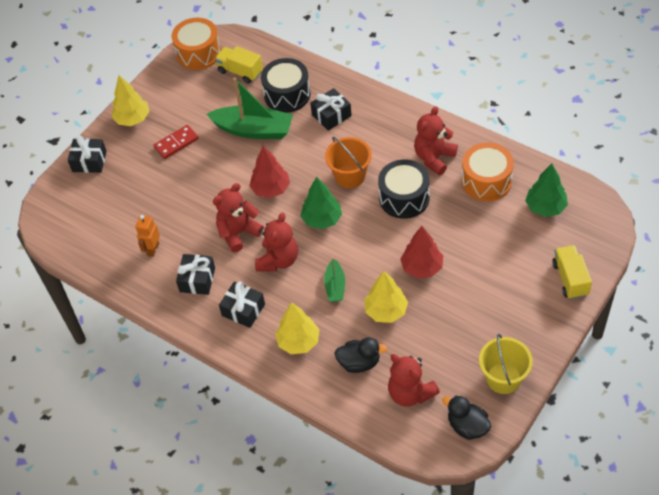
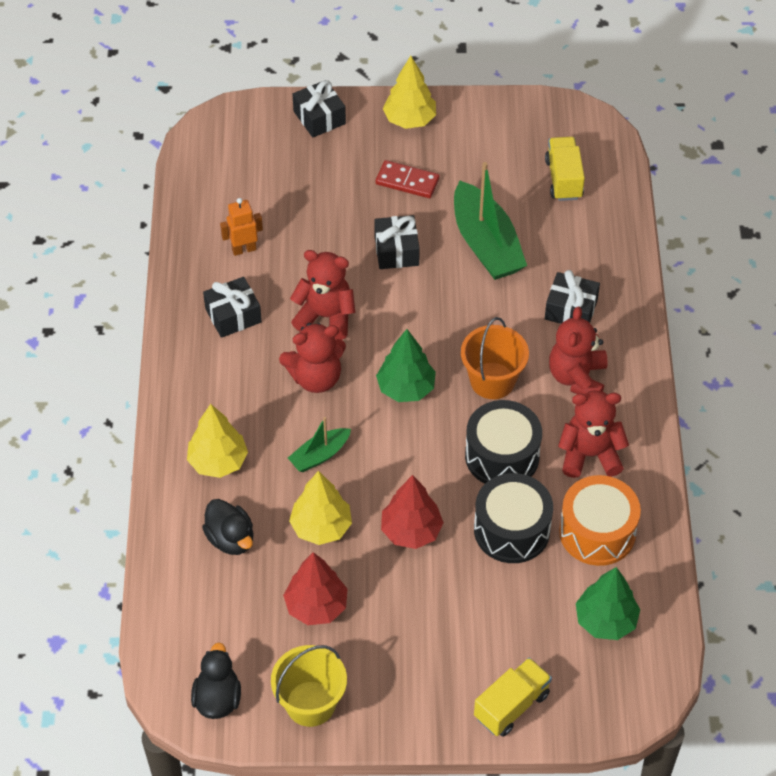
camera: 50 degrees right, 0 degrees up
(198, 53) = (558, 122): orange drum -> none
(243, 310) = (223, 383): black gift -> black gift (396, 251)
(271, 189) = (411, 312): red tree -> red tree (316, 606)
(287, 94) = (566, 246): black drum -> black drum (511, 530)
(410, 393) = (224, 614): red teddy bear -> red teddy bear (577, 378)

